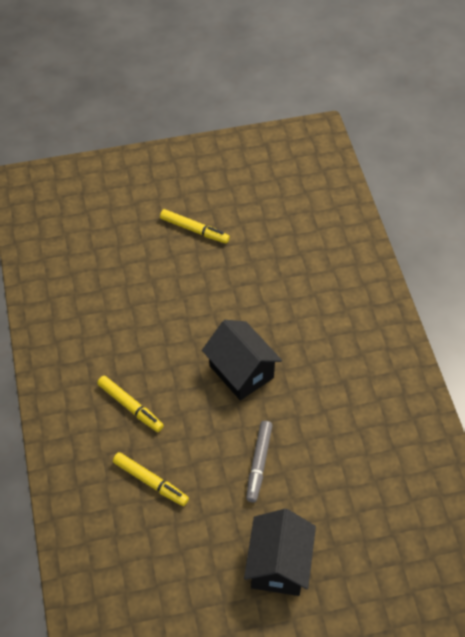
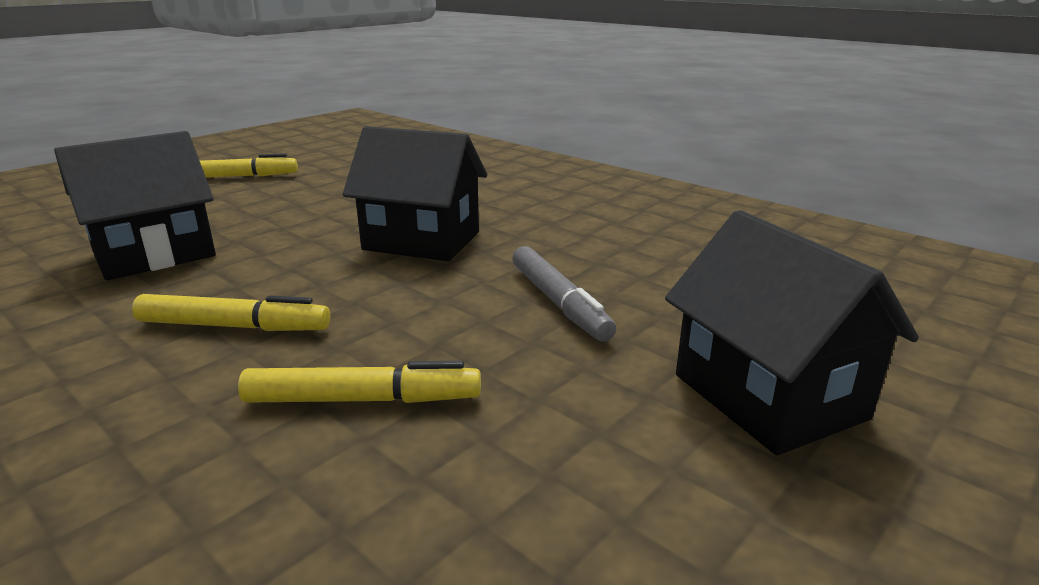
camera: 35 degrees left, 30 degrees down
(122, 319) = (154, 254): none -> black house

